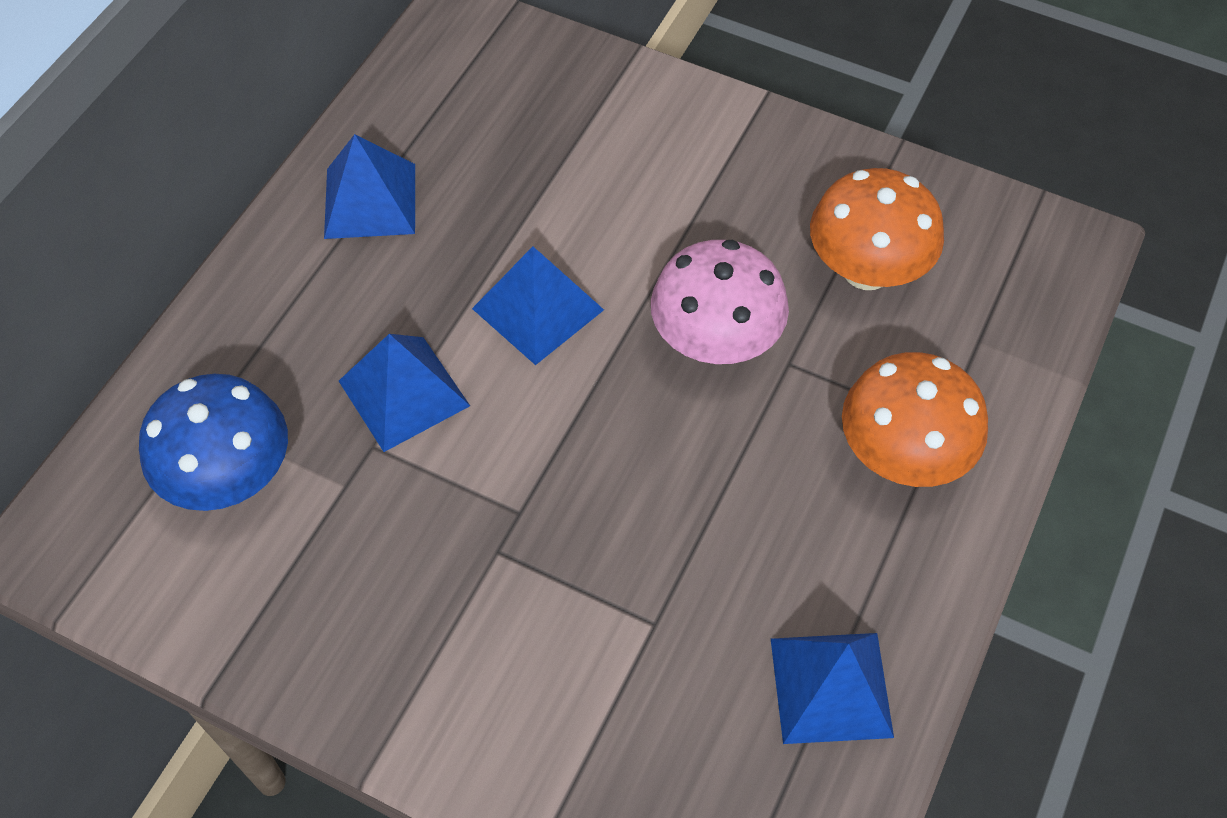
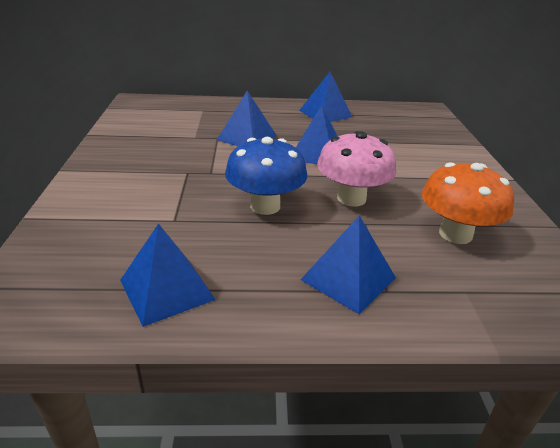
camera: 60 degrees right, 25 degrees down
(230, 477) = (182, 118): blue mushroom -> blue mushroom (265, 206)
(902, 455) = (348, 278): orange mushroom -> blue pyramid

